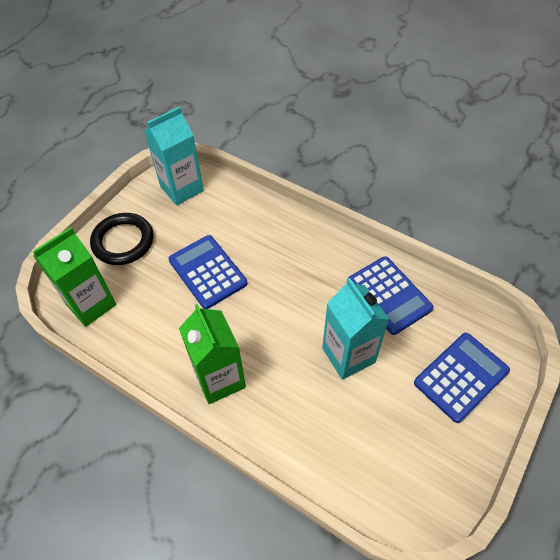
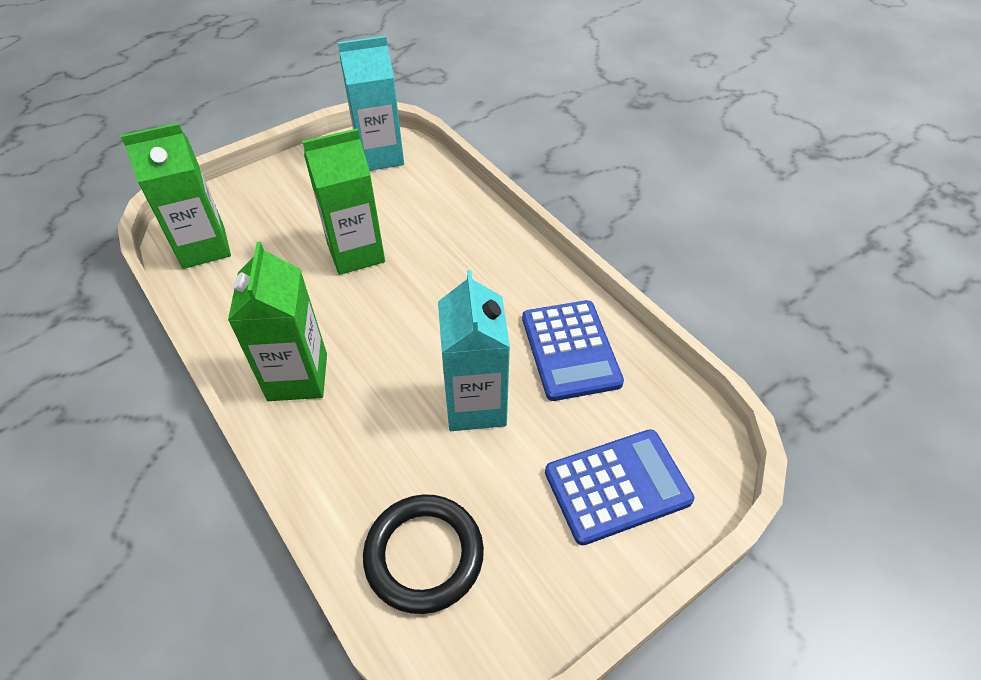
camera: 20 degrees right, 5 degrees down
(123, 241) = (280, 192): black ring -> black ring (424, 555)
(207, 272) = (356, 253): blue calculator -> green carton

